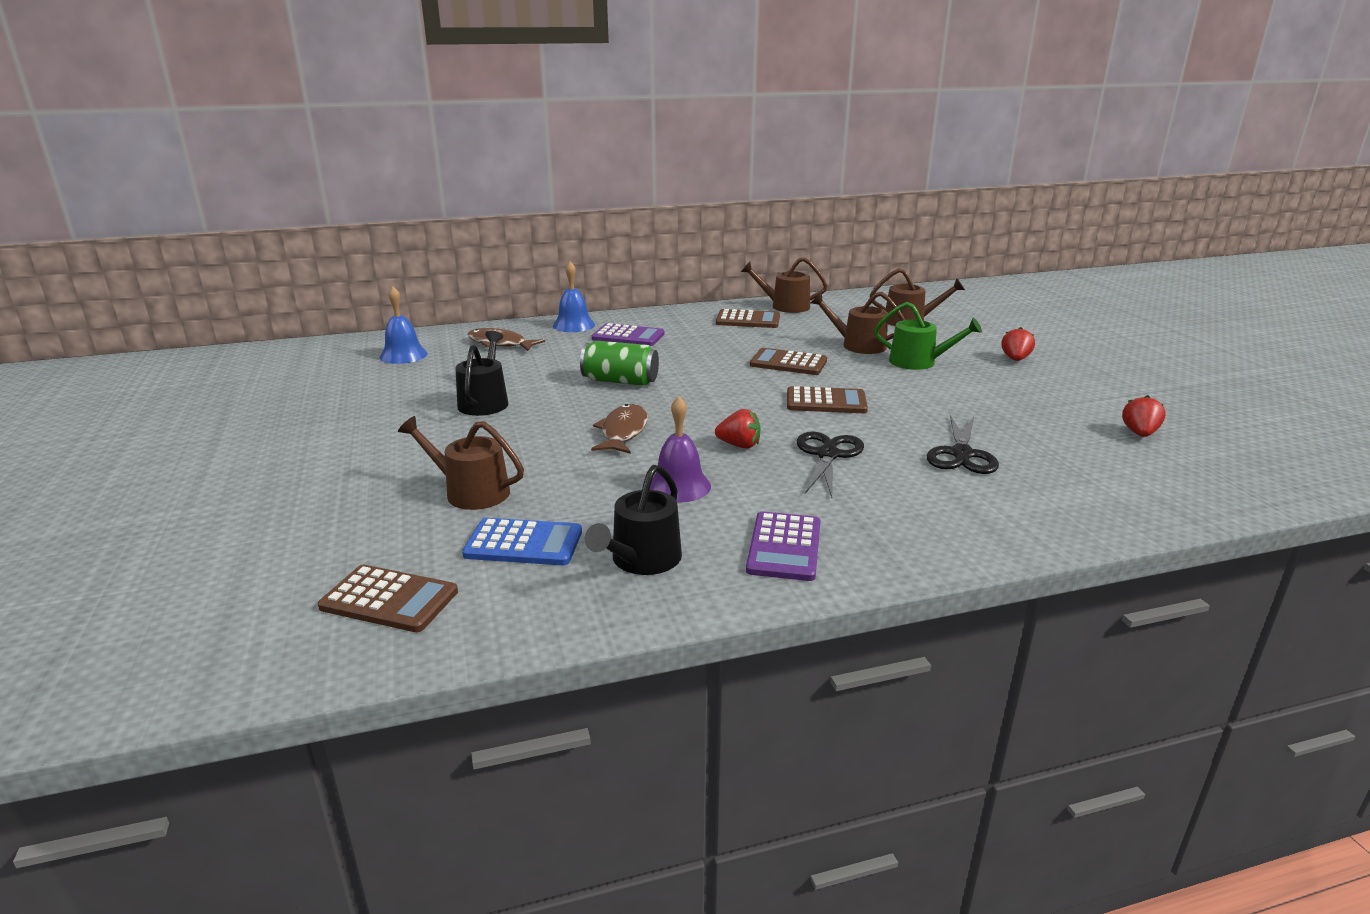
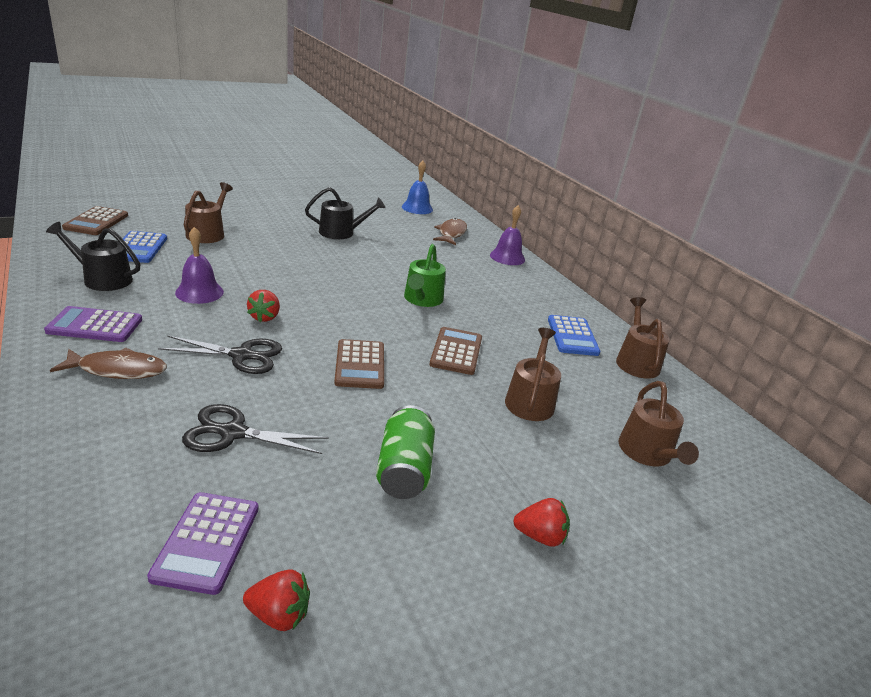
camera: 75 degrees right, 5 degrees up
(573, 325) = (507, 257): blue bell -> purple bell
(620, 381) = (388, 274): green can -> green can (404, 469)
(623, 432) = (291, 275): brown fish -> brown fish (118, 370)
(628, 336) = (492, 278): purple calculator -> purple calculator (207, 542)
(748, 320) = (572, 336): brown calculator -> blue calculator
(918, 362) = (492, 440): green watering can -> green watering can (422, 299)

